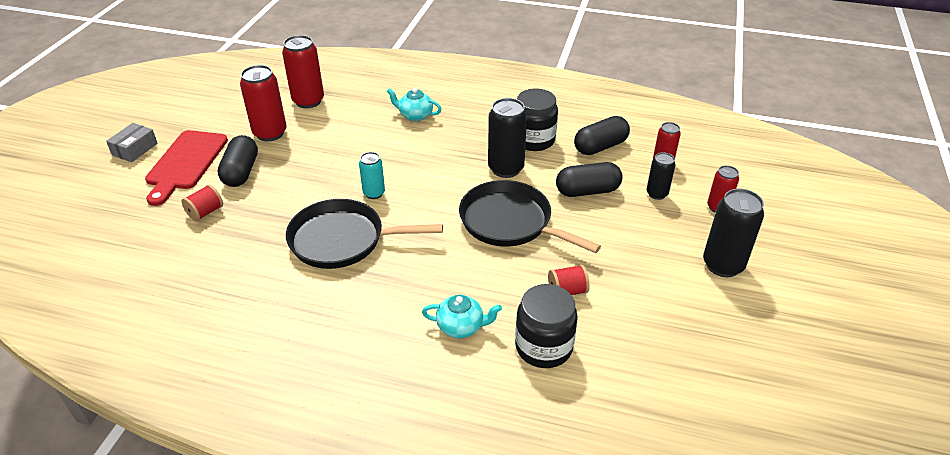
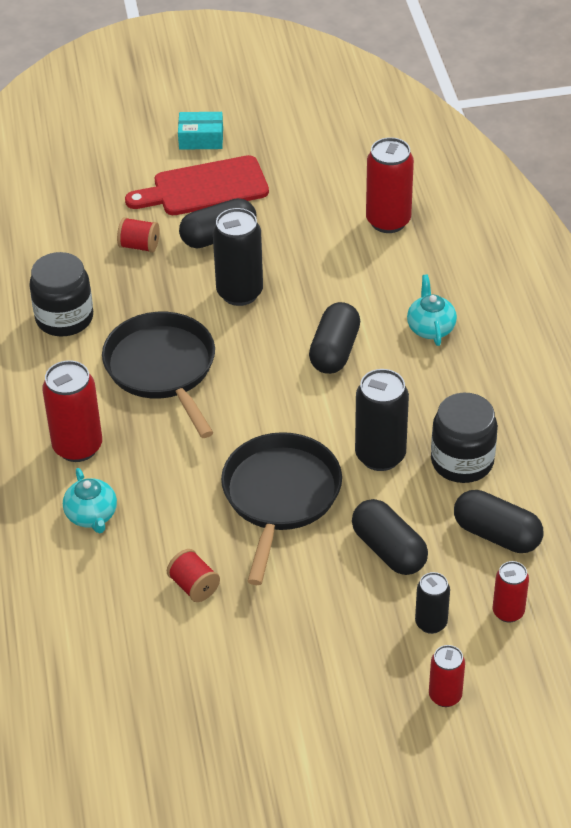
camera: 65 degrees right, 5 degrees up
(135, 149) = (201, 139): grey box -> turquoise box
(270, 133) = (302, 222): red can -> red can (77, 447)
(374, 193) = (254, 358): turquoise can -> none
(400, 157) = (334, 351): none -> black capsule
(543, 347) = (100, 592): black jar -> black jar (64, 318)
(723, 265) = (327, 725): black can -> black can (239, 293)

